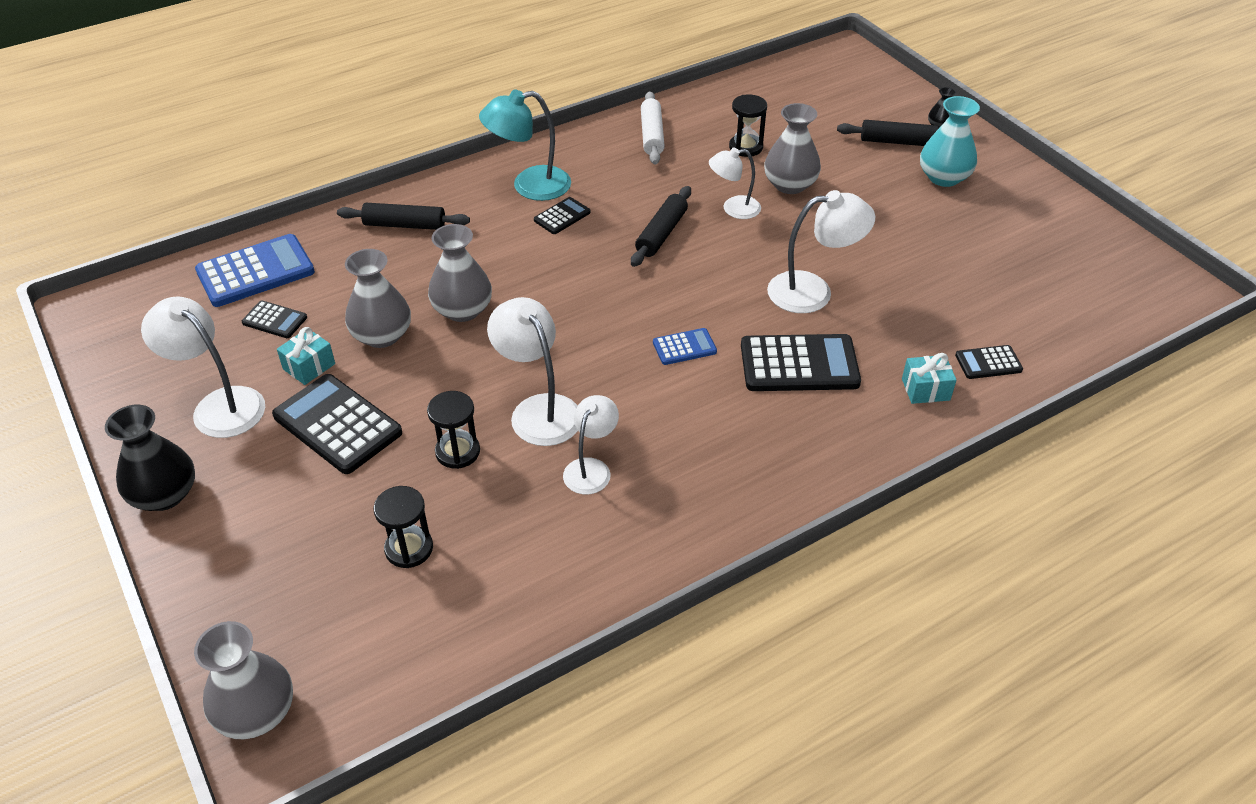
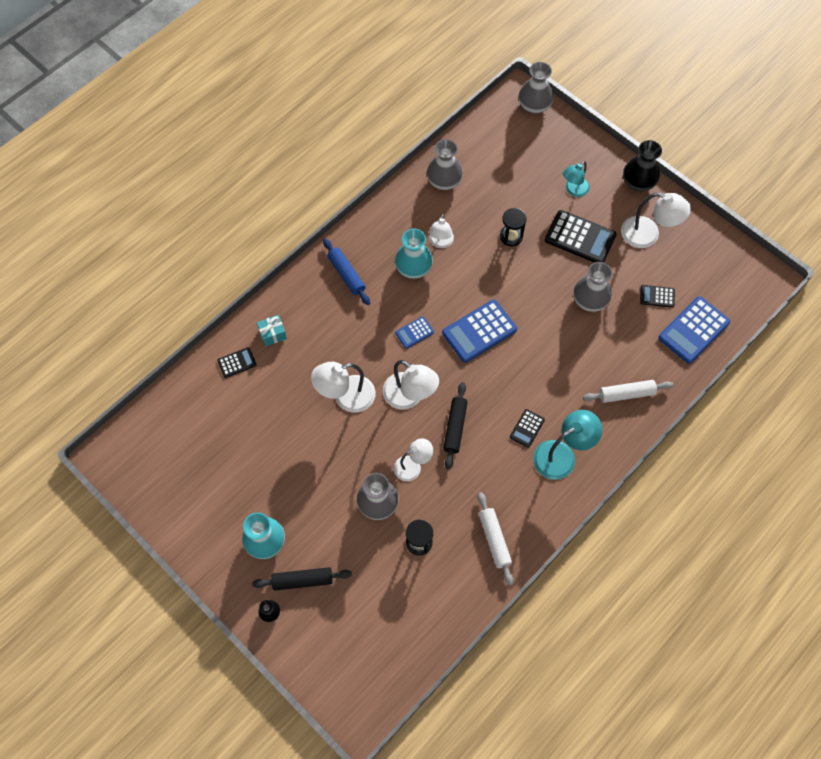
camera: 165 degrees right, 20 degrees up
(294, 506) = (573, 190): none -> turquoise lamp
(309, 366) = (617, 269): turquoise gift -> none
(404, 225) = (626, 394): black rolling pin -> white rolling pin
(409, 548) = (509, 182): black hourglass -> none
(462, 310) = (553, 330): grey vase -> grey vase (444, 181)
(538, 410) = (480, 271): white lamp -> white lamp (409, 397)
(579, 329) = (479, 331): none -> blue calculator
(655, 438) = (413, 268): none -> turquoise vase
(781, 451) = (346, 274): none -> blue rolling pin
(799, 364) = (346, 335): black calculator -> none

